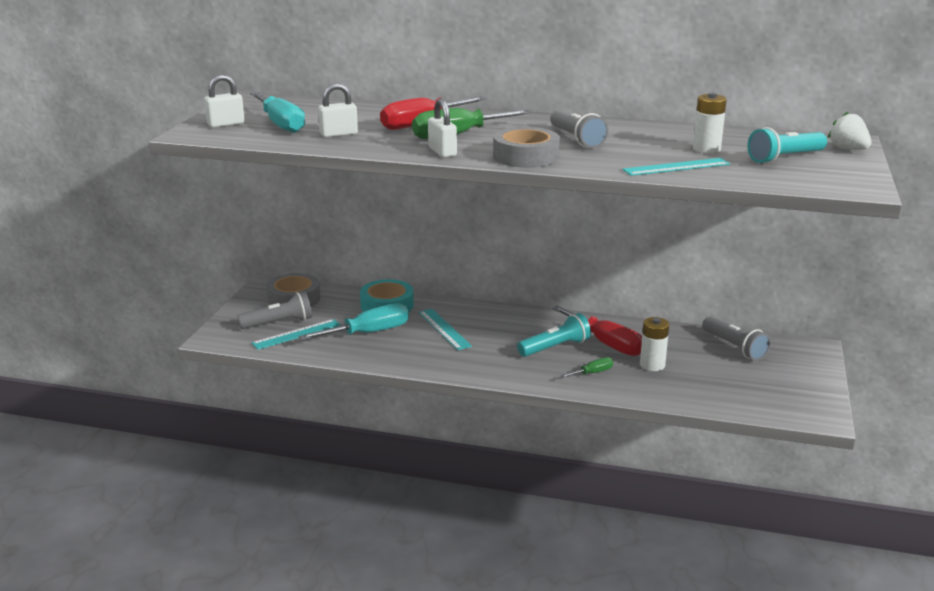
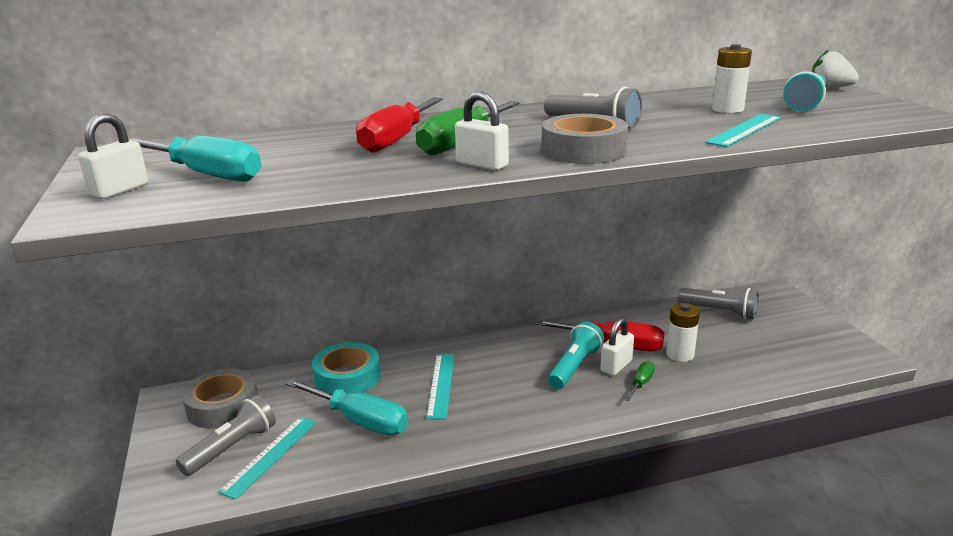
camera: 30 degrees left, 0 degrees up
(338, 134) = (311, 171): white padlock -> white padlock (616, 366)
(368, 333) = (360, 421): turquoise screwdriver -> turquoise screwdriver turned 90 degrees clockwise
(444, 329) = (440, 385): turquoise ruler -> turquoise ruler turned 60 degrees clockwise

